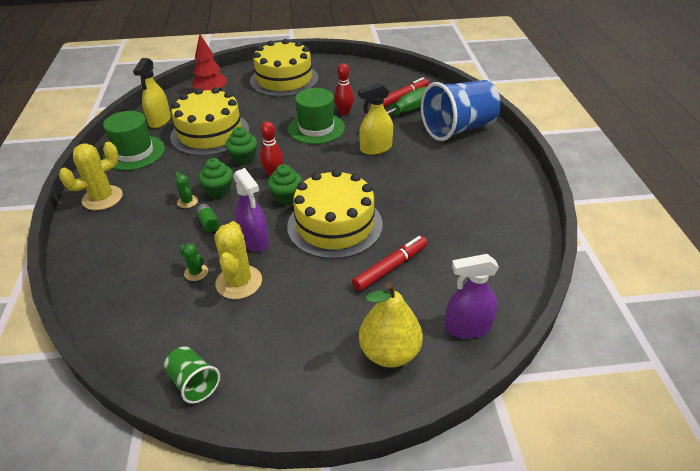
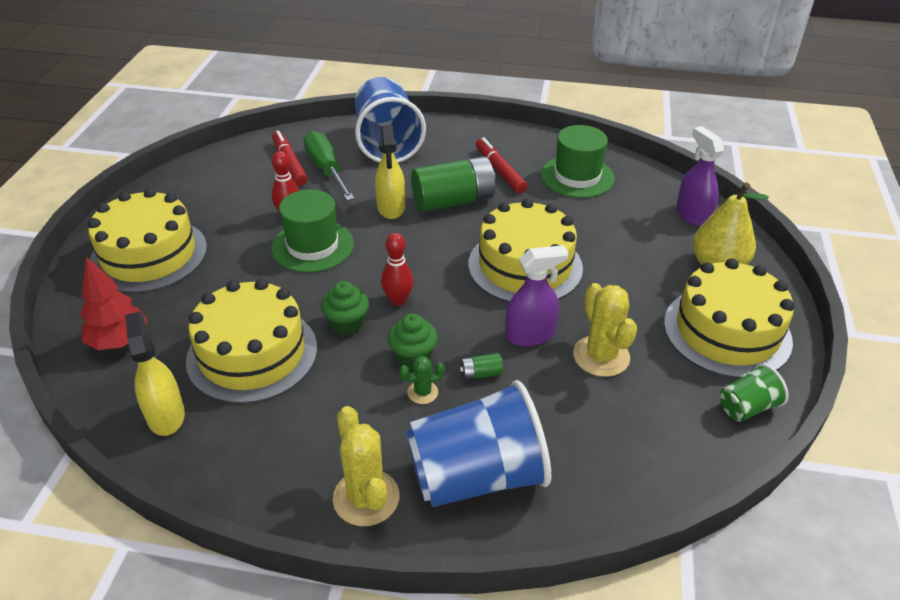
camera: 75 degrees left, 0 degrees up
(118, 237) = (477, 476): none -> blue cup
(134, 153) = (251, 453): green hat -> green hat (577, 177)
(159, 121) = (166, 415): yellow spray bottle -> yellow spray bottle turned 135 degrees counterclockwise
(196, 272) = (574, 393): green cactus -> none
(239, 282) = (601, 356): yellow cactus -> yellow cactus turned 60 degrees clockwise
(286, 198) = (457, 296): green cupcake -> none
(290, 364) = (727, 331): none -> yellow cake
(390, 267) = (605, 241): red marker -> red marker (500, 171)
(401, 174) = (453, 201): none -> green battery
(467, 327) = (692, 215): purple spray bottle -> purple spray bottle turned 150 degrees clockwise

